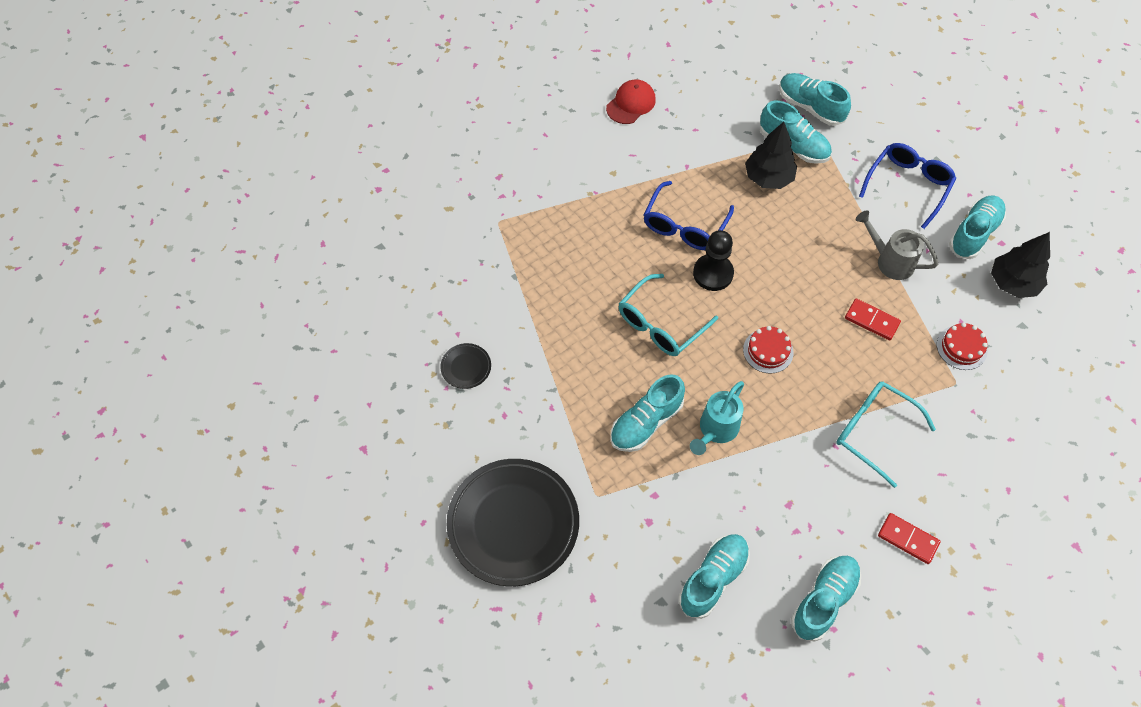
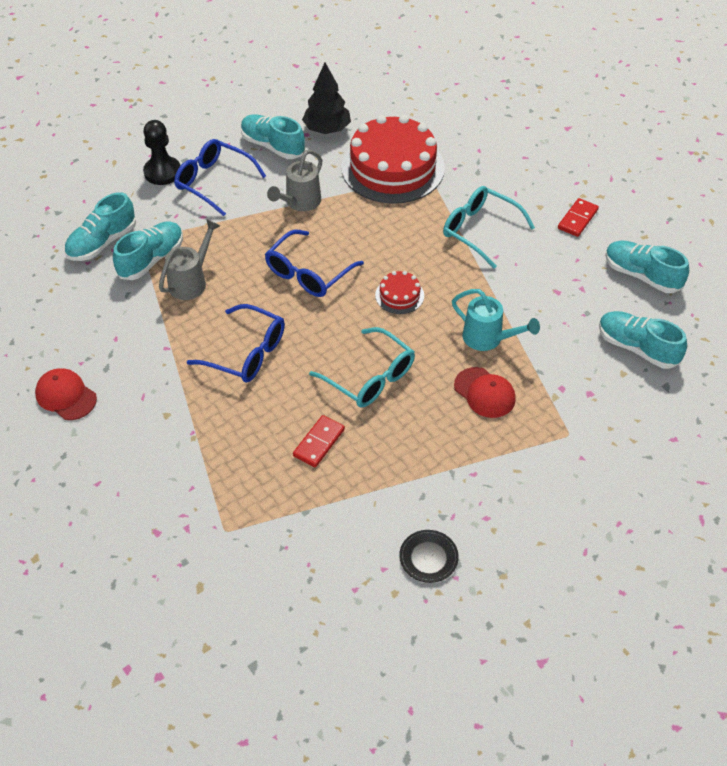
camera: 90 degrees left, 10 degrees down
(513, 524) = (610, 506): black plate -> none
(646, 422) = (484, 393): turquoise shoe -> red cap
(713, 273) = (309, 332): black pawn -> black pawn (162, 172)
(768, 178) = (191, 281): black tree -> grey watering can
(789, 271) = (308, 273): none -> blue glasses
(871, 321) = (365, 221): red domino -> red domino (319, 443)
(873, 431) = (479, 230): turquoise glasses -> turquoise glasses turned 90 degrees clockwise
(961, 347) = (392, 167): red cake -> red cake, size x2.33

